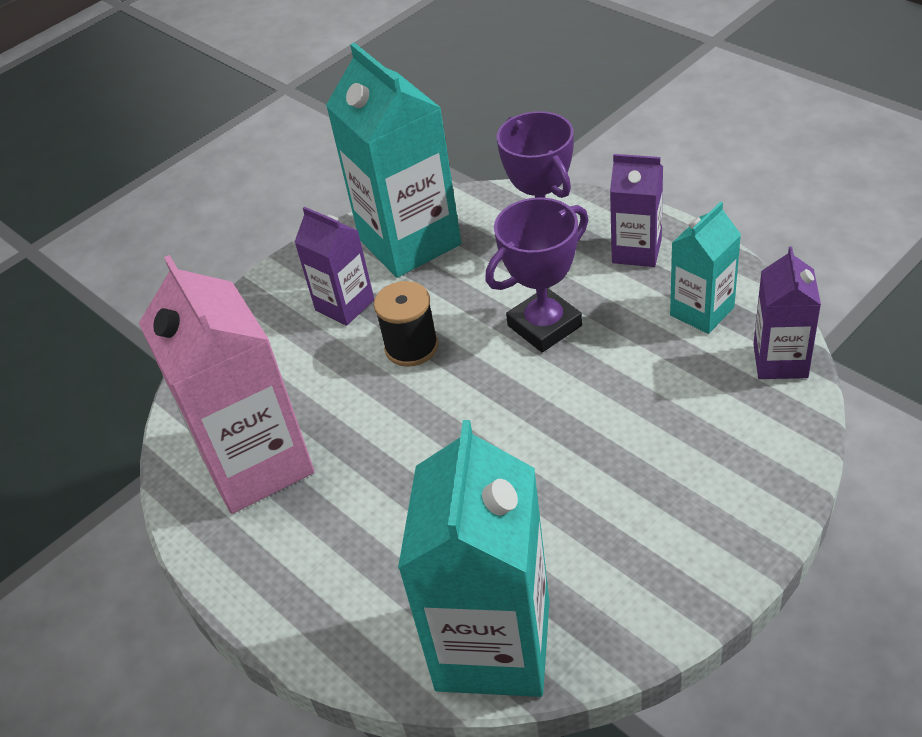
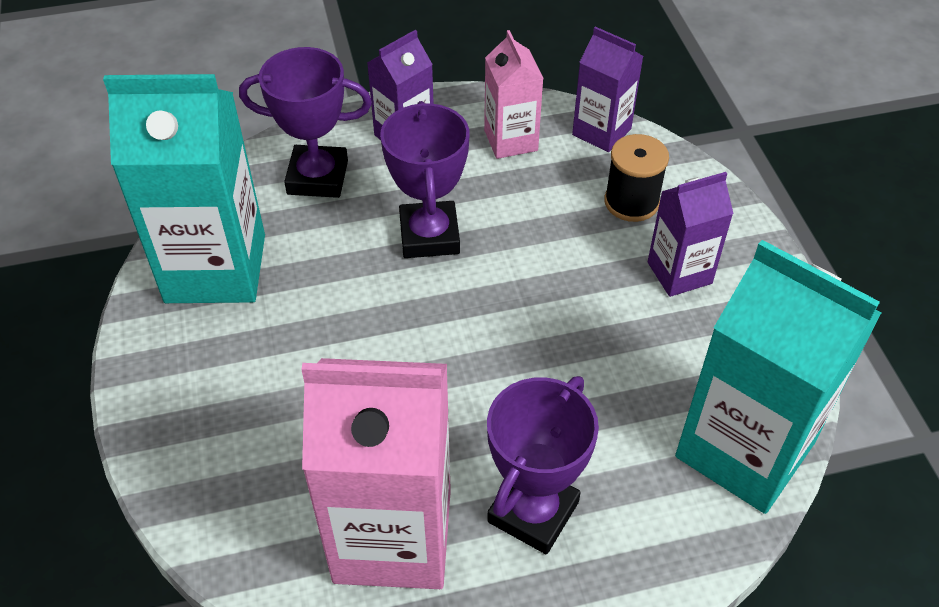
camera: 65 degrees left, 5 degrees up
(329, 531) = (533, 512): none -> purple trophy
(344, 305) = (246, 360): purple carton -> purple carton (679, 273)
(411, 347) = (359, 337): black spool -> black spool (631, 202)
(702, 311) = (510, 140): turquoise carton -> pink carton

